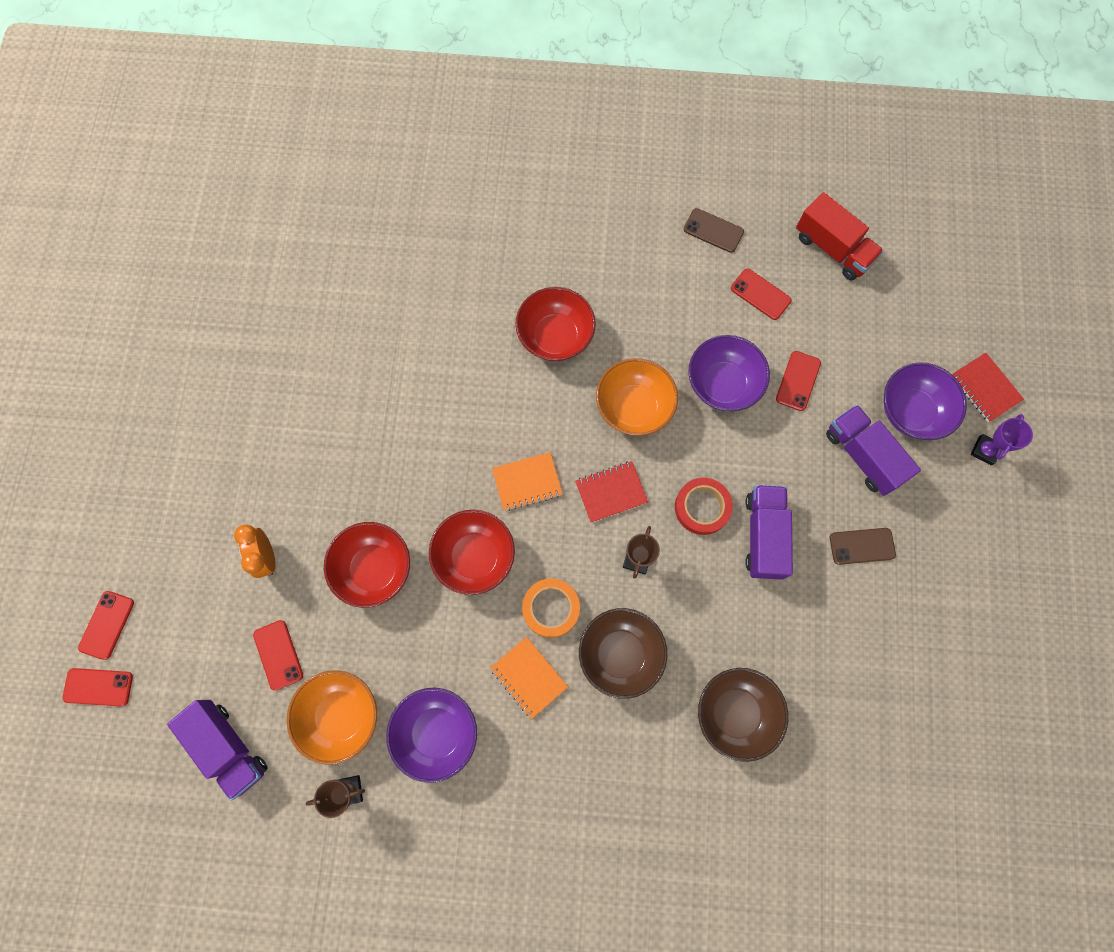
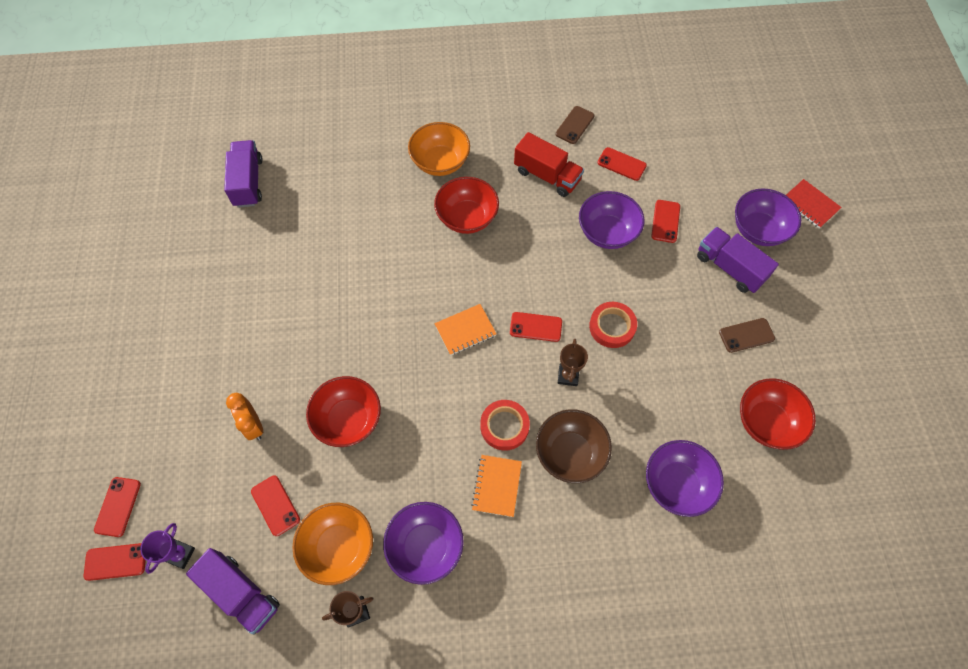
camera: 10 degrees left, 10 degrees down
(475, 557) = (432, 396): red bowl -> red bowl (766, 422)
(529, 677) = (497, 486): orange notebook -> orange notebook turned 60 degrees clockwise
(551, 608) = (504, 426): orange tape -> red tape
(611, 492) = (535, 327): red notebook -> red phone
(634, 407) = (540, 260): orange bowl -> orange bowl (440, 162)
(713, 231) = (575, 125): brown phone -> brown phone turned 75 degrees counterclockwise
(735, 713) = (676, 484): brown bowl -> purple bowl
(764, 536) = (666, 340): purple truck -> purple truck (248, 182)
(832, 249) = (668, 125): red truck -> red truck (547, 176)
(985, 450) = (822, 249): purple trophy -> purple trophy (180, 554)

